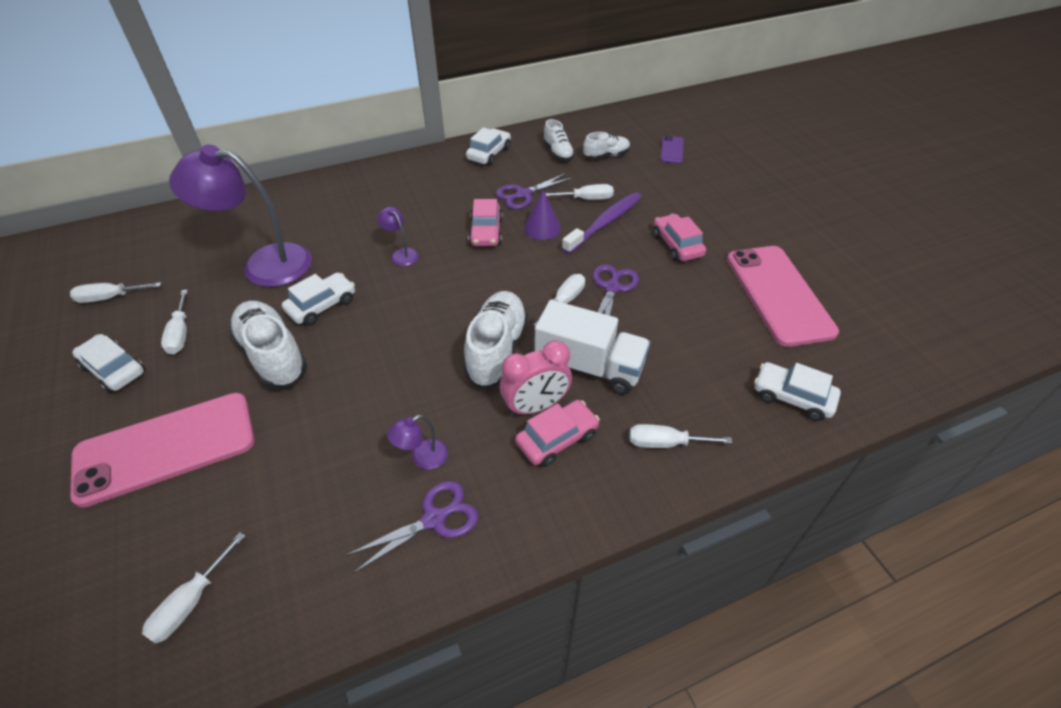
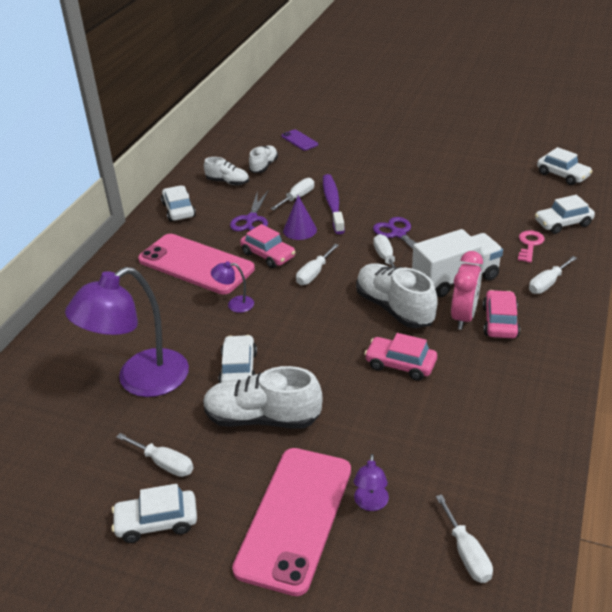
camera: 45 degrees left, 10 degrees down
(110, 298) = (47, 495): white screwdriver -> white screwdriver (314, 273)
(422, 458) = (454, 386): purple lamp -> purple lamp (370, 503)
(434, 519) = (510, 404): purple scissors -> none
(677, 245) = (393, 190): pink car -> pink car (400, 364)
(716, 391) = (529, 245): none -> pink key
(778, 294) = (482, 182): pink phone -> pink phone (196, 264)
(885, 347) = (562, 175): none -> white car

